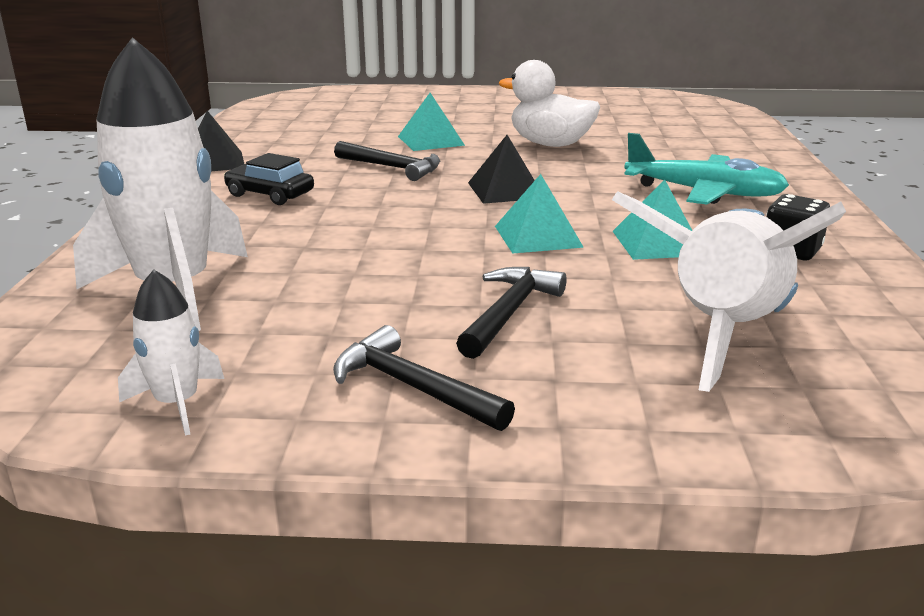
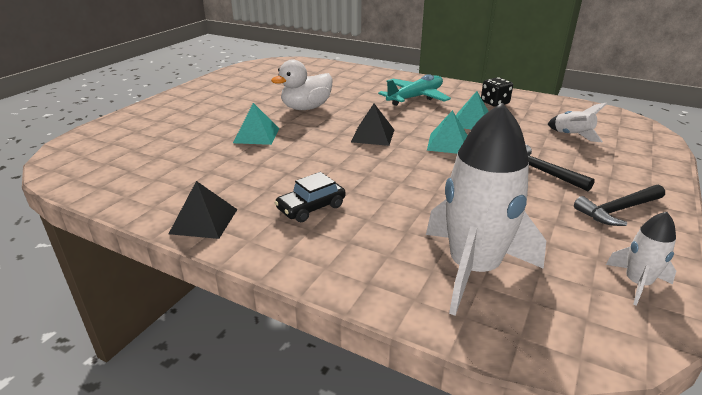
camera: 65 degrees left, 5 degrees up
(392, 167) = (298, 157): black hammer -> none
(723, 333) = (572, 136): white rocket -> white rocket, size x0.48

